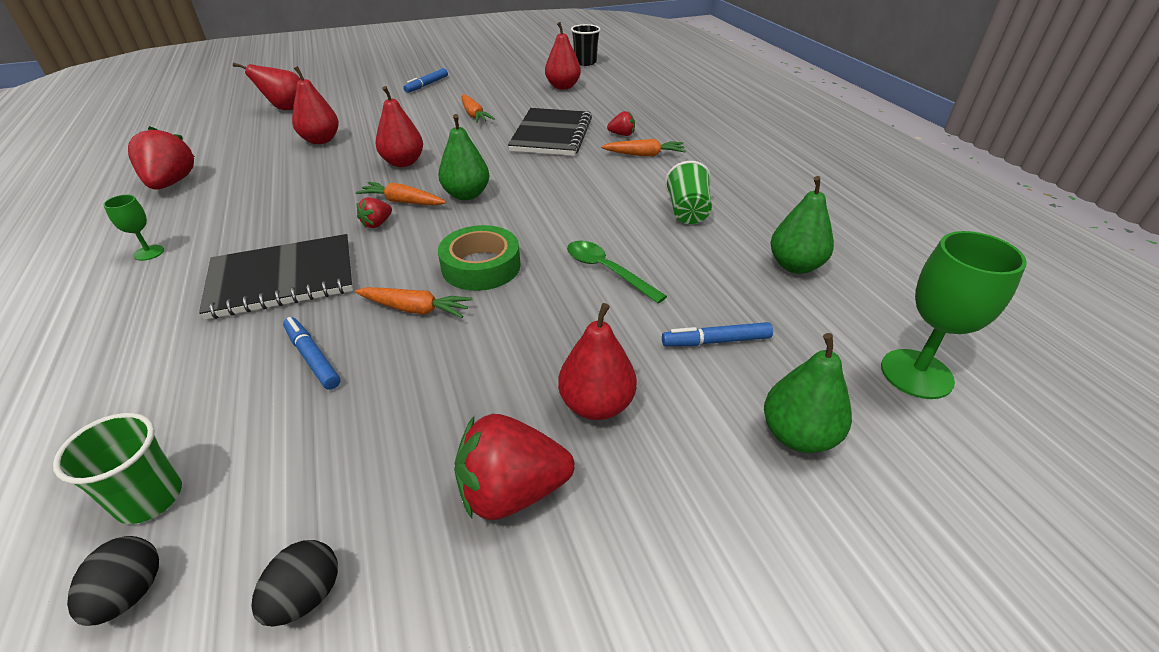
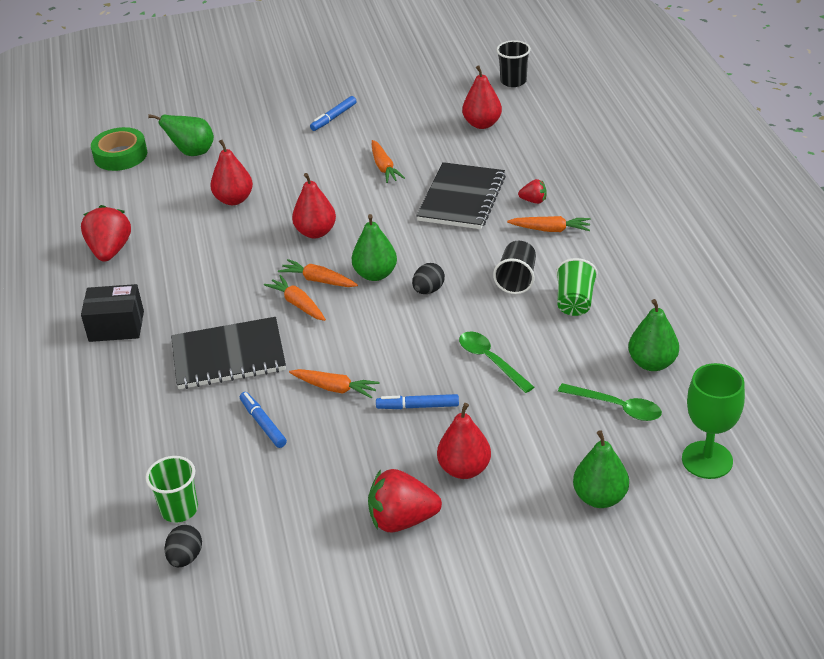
camera: 10 degrees right, 0 degrees up
(149, 253) = (116, 326): green goblet -> black box
(286, 109) = (192, 153): red pear -> green pear
(306, 596) = (283, 565): black egg -> black egg (428, 290)
(377, 224) = (298, 304): red strawberry -> orange carrot
(481, 266) = (386, 351): green tape -> green tape (120, 155)
(620, 194) = (516, 279): none -> black cup
(716, 341) = (563, 426): blue marker -> blue marker (418, 406)
(774, 315) = (617, 407): none -> green spoon

